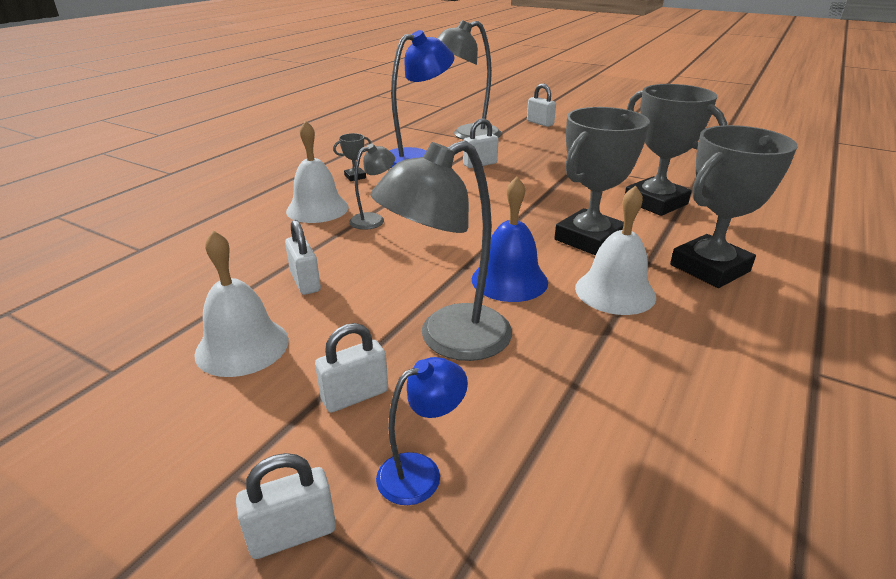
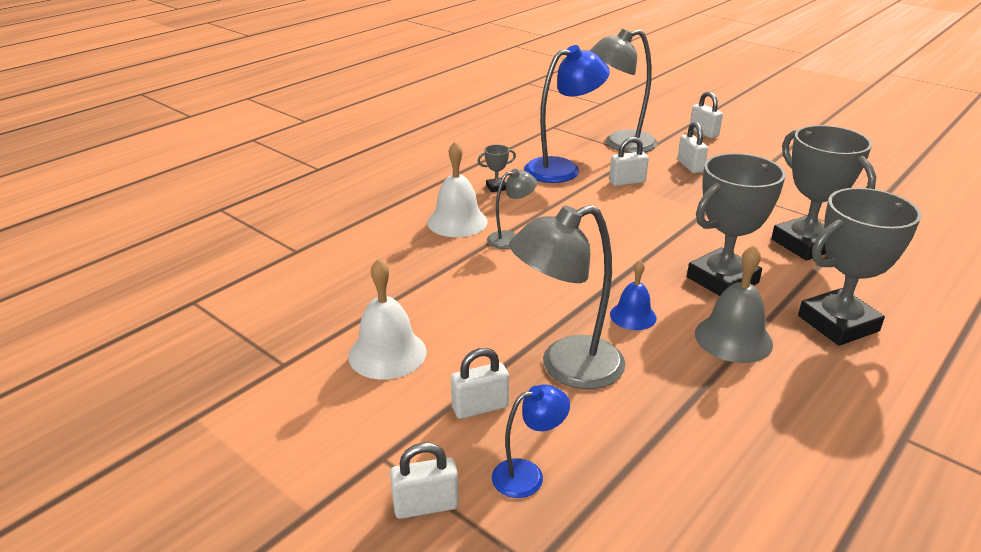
camera: 10 degrees right, 0 degrees up
(305, 282) = (443, 298): white padlock -> white padlock (690, 166)
(509, 280) = (633, 316): blue bell -> blue bell, size x0.63
(615, 292) = (733, 338): white bell -> grey bell

